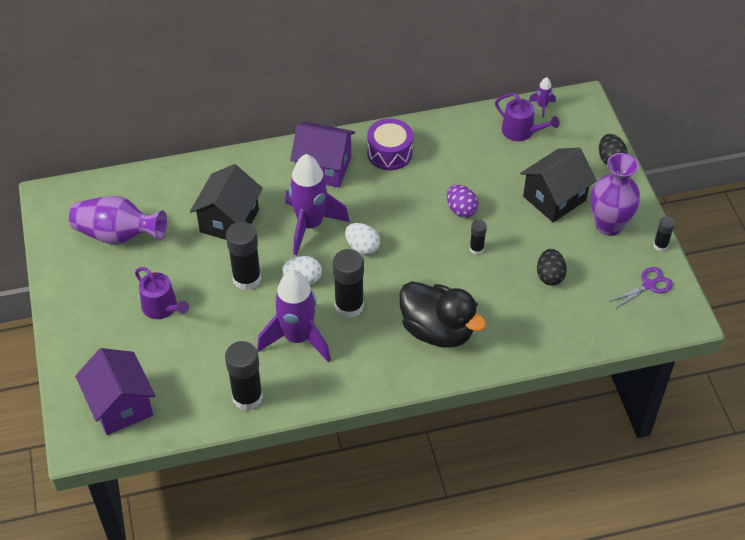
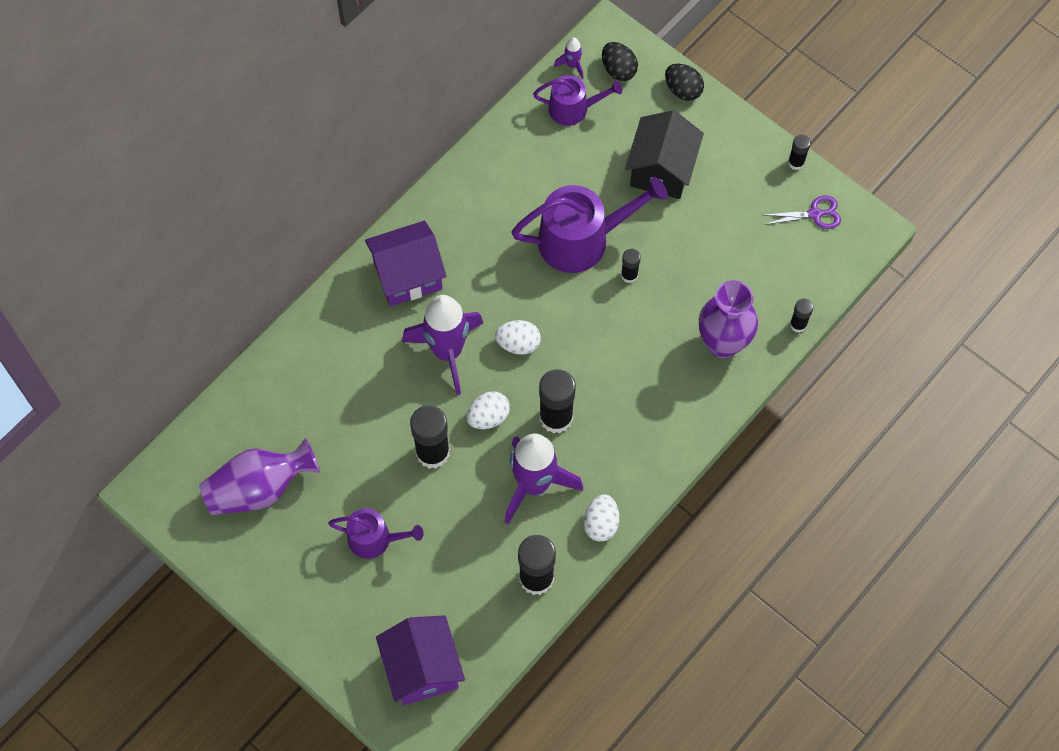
camera: 35 degrees left, 15 degrees up
(121, 405) = (422, 668): purple house -> purple house turned 45 degrees clockwise
(229, 221) = (361, 399): black house -> none
(322, 390) = (601, 523): none -> white egg
(389, 153) = (461, 216): purple drum -> none
(437, 331) = (659, 390): black duck -> none
(461, 210) = (582, 239): purple egg -> purple watering can
(549, 276) = (719, 262): black egg -> black egg (618, 70)
(577, 348) = (798, 324): none -> black glue stick
(608, 225) = (733, 169): purple vase -> purple vase (723, 343)
(649, 285) = (815, 214): purple scissors -> purple scissors turned 60 degrees clockwise

